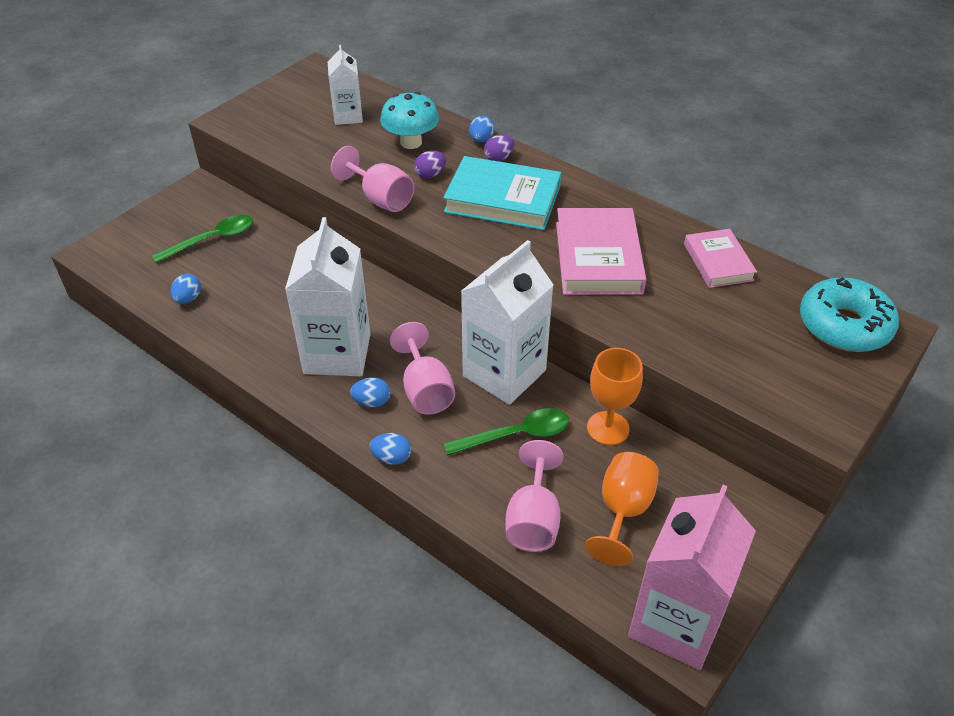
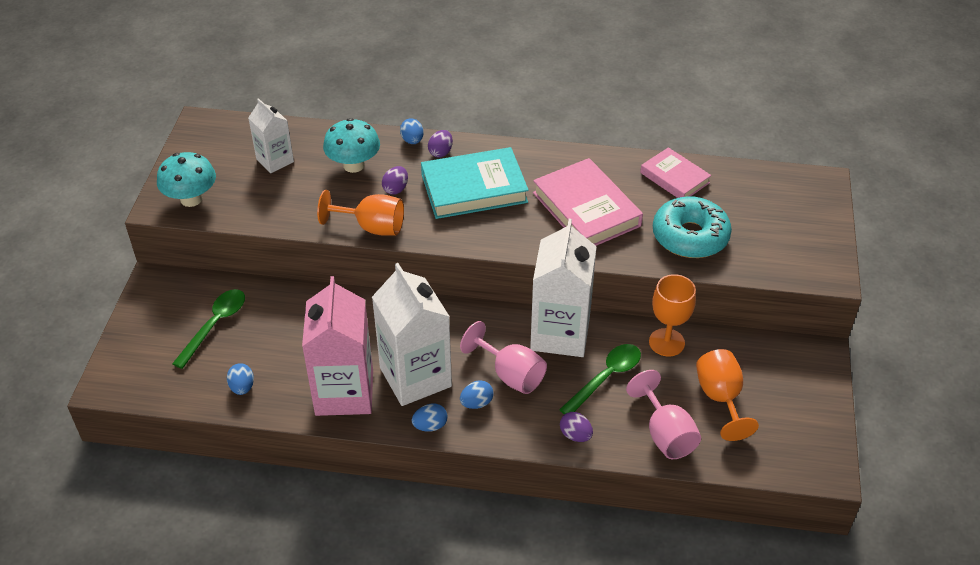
camera: 30 degrees left, 0 degrees up
(254, 123) = (191, 199): none -> turquoise mushroom
(380, 198) = (372, 227): pink goblet -> orange goblet
(392, 458) = (528, 439): blue egg -> blue egg (430, 426)
(440, 476) = (575, 435): none -> purple egg
(676, 622) = (807, 457): pink carton -> pink carton (344, 392)
(844, 325) = (791, 193): turquoise donut -> turquoise donut (690, 236)

